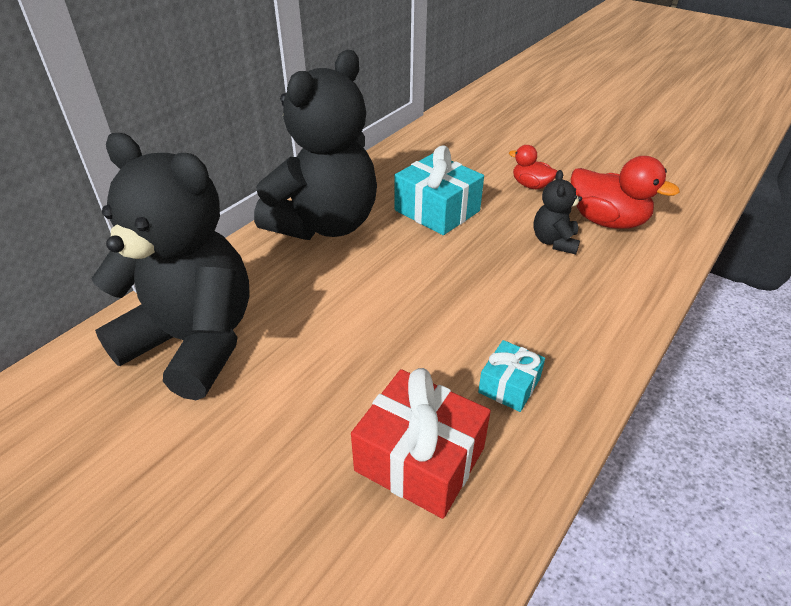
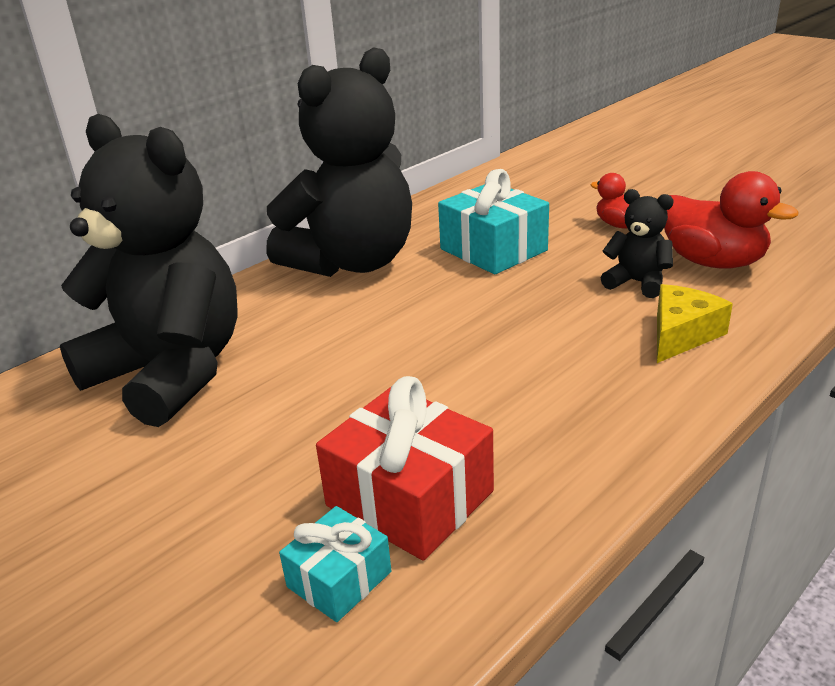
camera: 10 degrees right, 10 degrees down
(509, 385) = (542, 428): turquoise gift -> turquoise gift (339, 579)
(554, 242) = (637, 283): black teddy bear -> black teddy bear turned 105 degrees clockwise
(596, 291) = (681, 334): none -> yellow cheese

